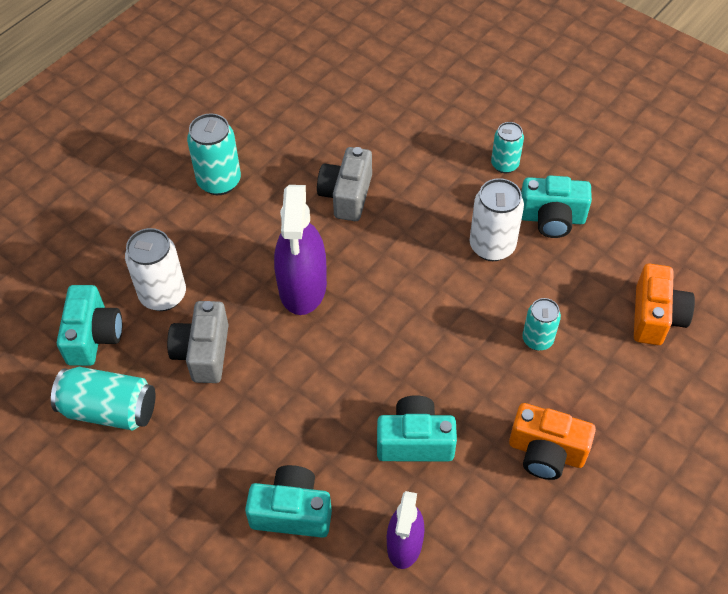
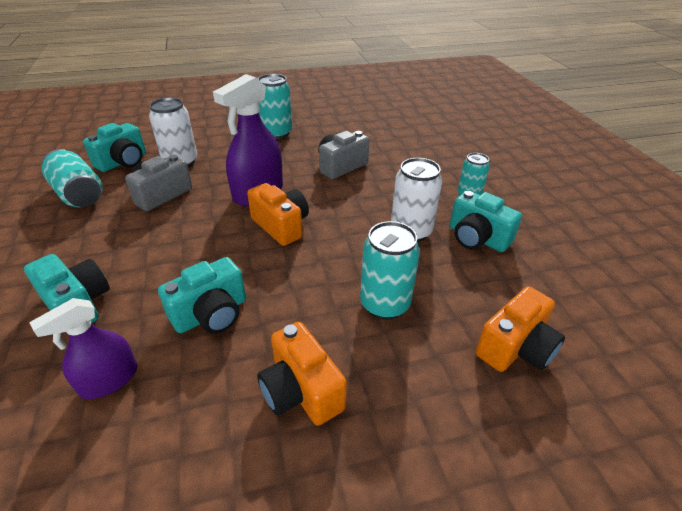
camera: 35 degrees right, 15 degrees down
(371, 313) = (281, 226): none -> orange camera
(415, 441) = (211, 314): turquoise camera -> turquoise camera turned 105 degrees clockwise
(537, 339) = (384, 304): turquoise can -> turquoise can, size x1.56

